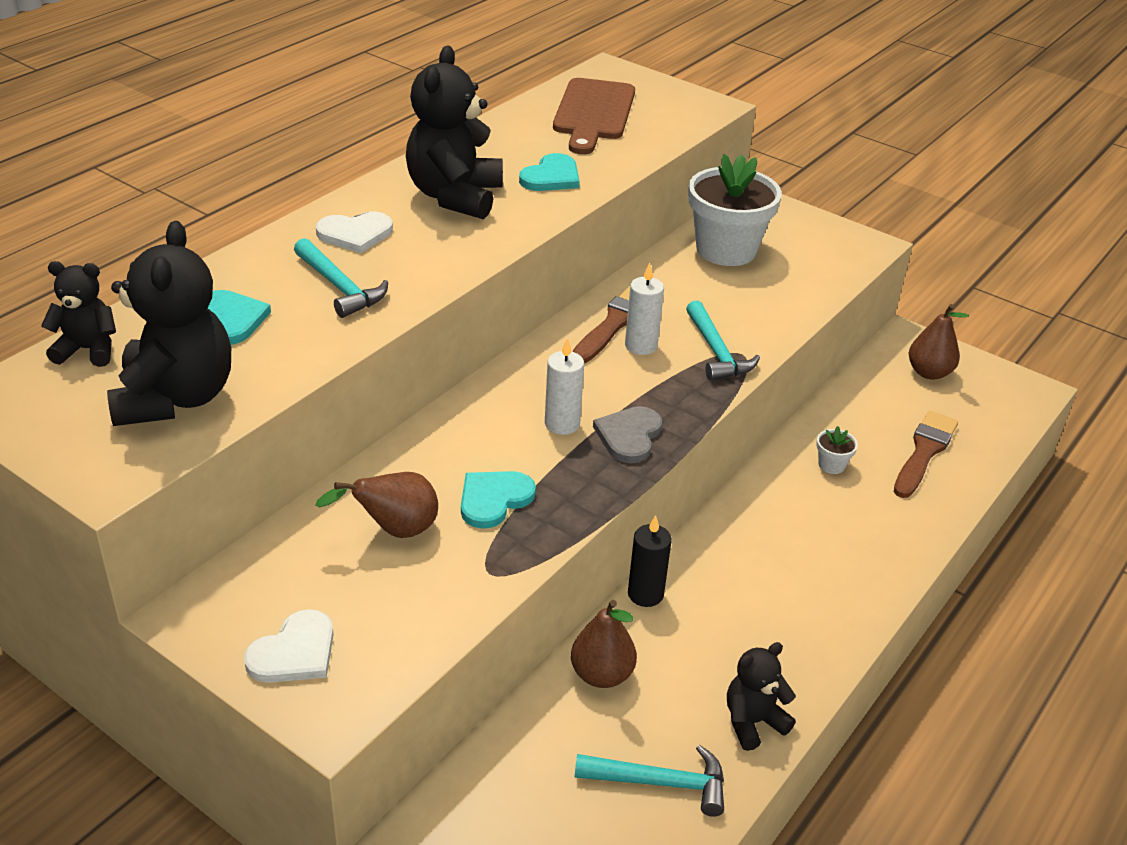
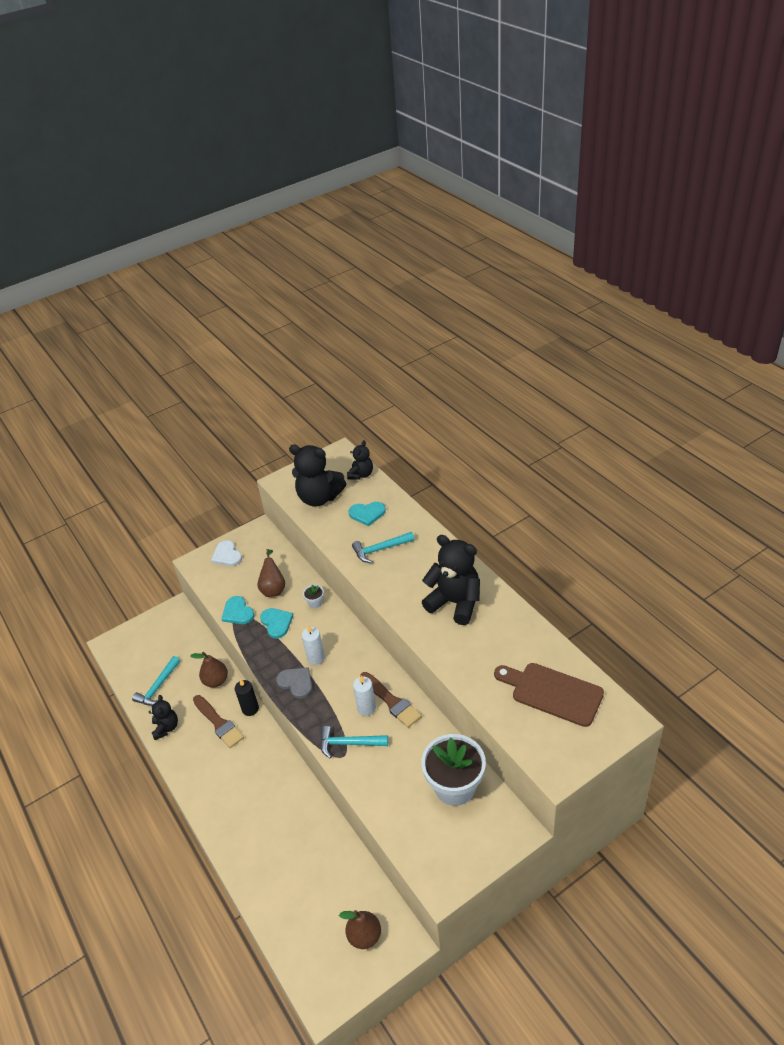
camera: 115 degrees right, 5 degrees up
(355, 234) = (427, 559): white heart -> none
(551, 177) = (467, 651): turquoise heart -> turquoise heart (238, 612)
(831, 465) = (301, 829): white flower pot -> white flower pot (315, 603)
(924, 452) = (292, 889): brown brush -> brown brush (219, 723)

